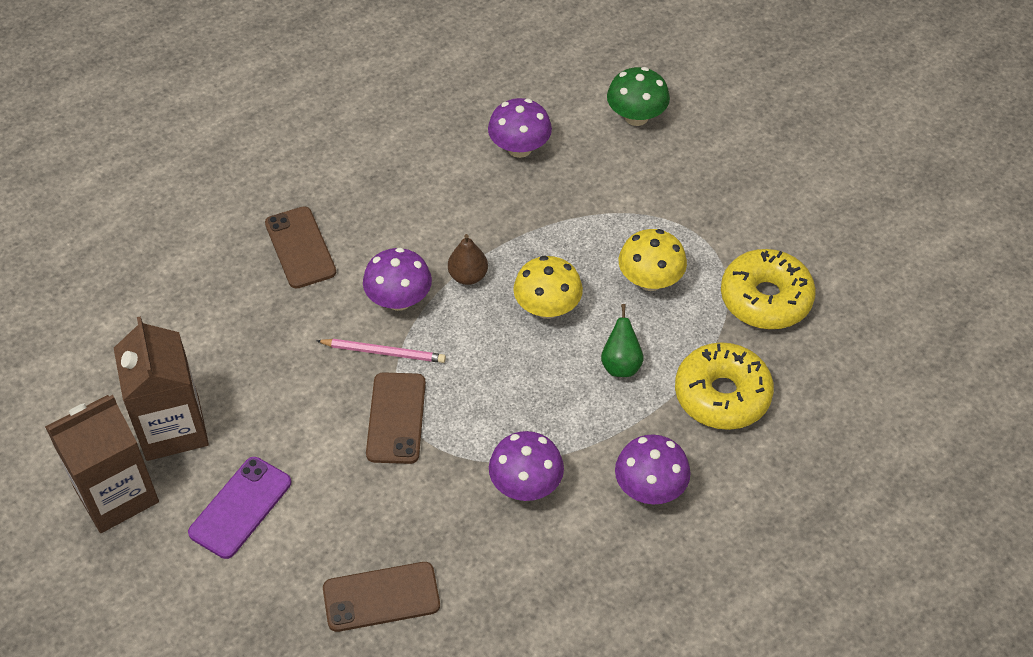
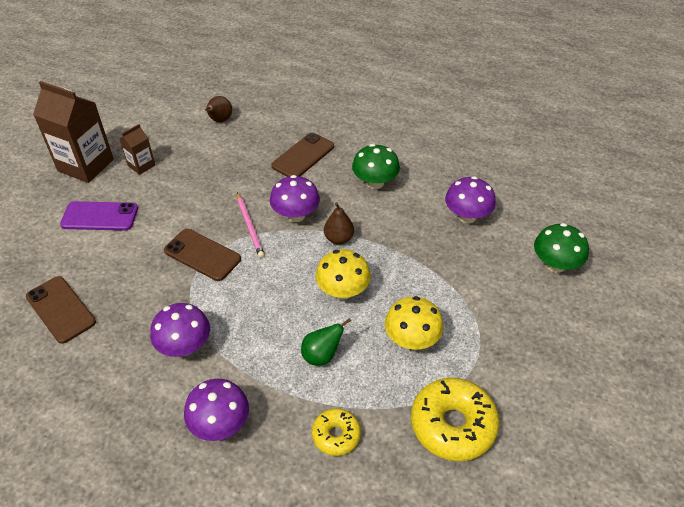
camera: 60 degrees right, 5 degrees down
(151, 306) = (219, 120): none -> brown pear
(172, 428) = (141, 165): brown carton -> brown carton, size x0.50
(396, 418) = (202, 255): brown phone -> brown phone turned 60 degrees clockwise
(404, 201) = (375, 182): none -> green mushroom
(722, 395) = (336, 435): yellow donut -> yellow donut, size x0.56

